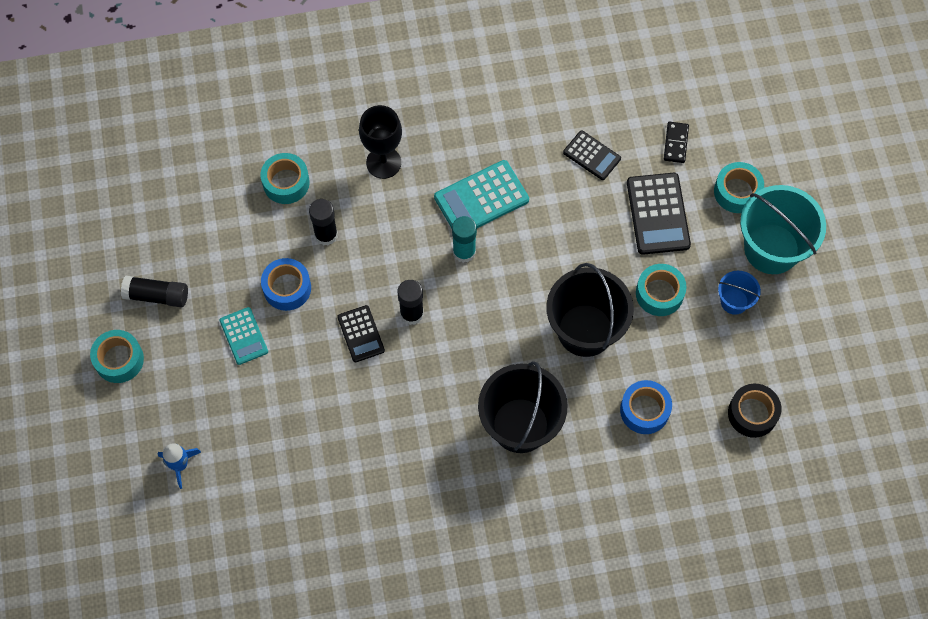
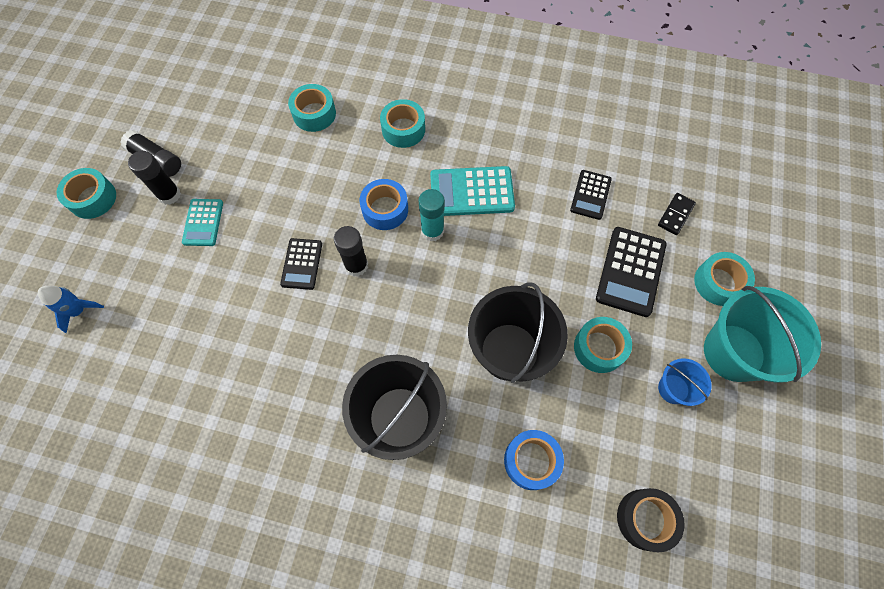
camera: 25 degrees right, 0 degrees up
(287, 288) = (263, 198): blue tape -> blue tape (385, 209)
(326, 235) = (322, 168): black glue stick -> black glue stick (169, 195)
(383, 162) = (403, 129): black goblet -> turquoise tape
(591, 156) = (590, 195): black calculator -> black calculator turned 45 degrees clockwise

